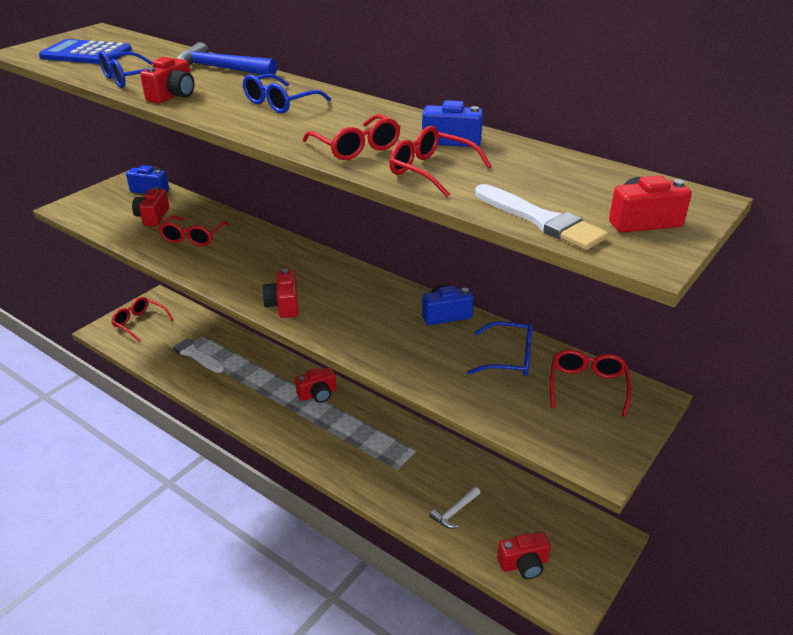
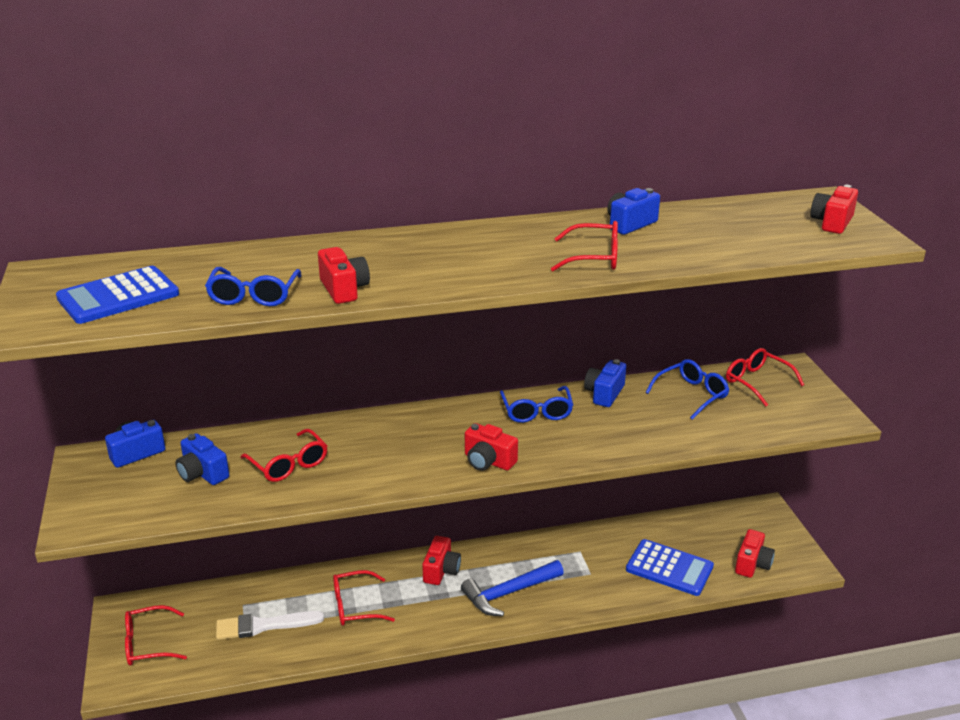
camera: 50 degrees left, 5 degrees down
(153, 217) = (202, 473): red camera -> blue camera
(220, 69) = (307, 250): blue hammer -> blue hammer (509, 593)
(280, 103) = (448, 253): blue glasses -> blue glasses (536, 411)
(431, 171) = (675, 249): red glasses -> red glasses (355, 606)
(455, 512) = (669, 568): white hammer -> blue calculator
(541, 220) = (797, 247): white brush -> none

